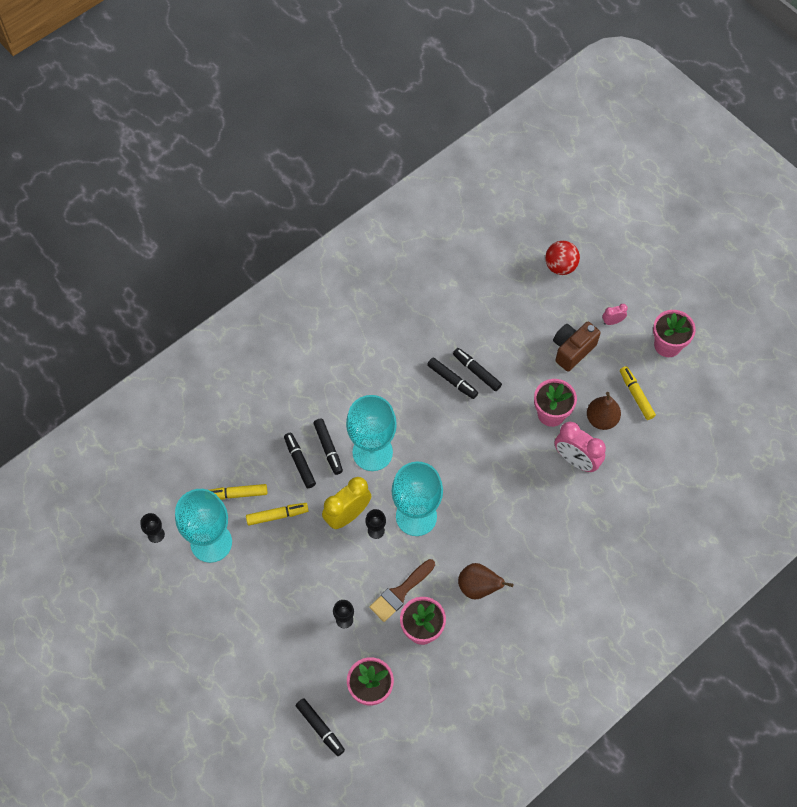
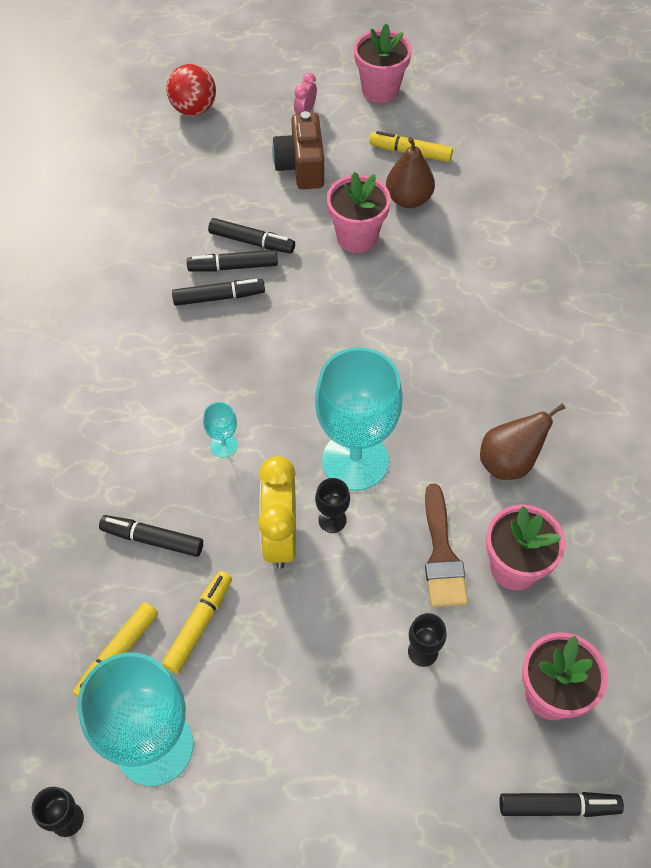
camera: 50 degrees left, 5 degrees down
(328, 448) = (168, 491): black marker -> black marker (252, 241)
(372, 452) = (224, 445): turquoise goblet -> turquoise goblet, size x0.41
(576, 460) = (435, 255): pink clock -> none

